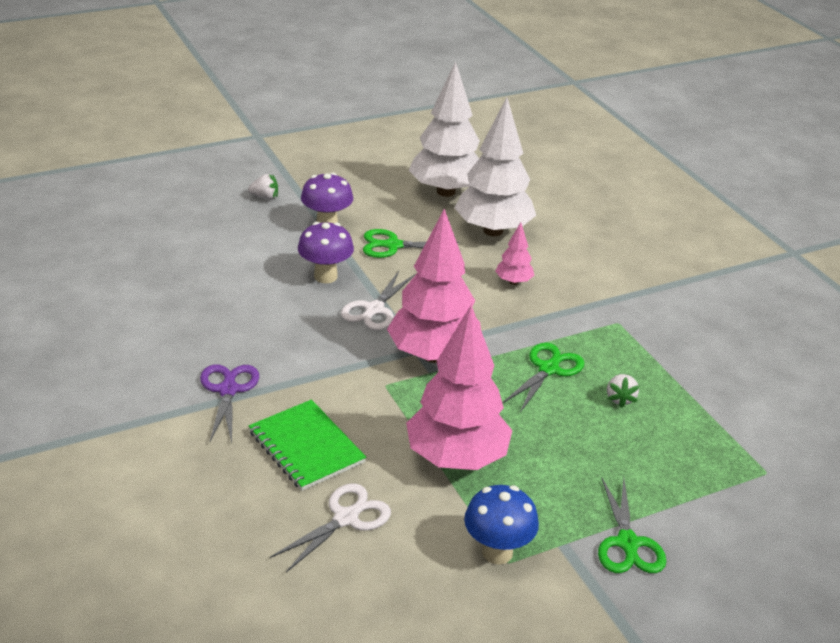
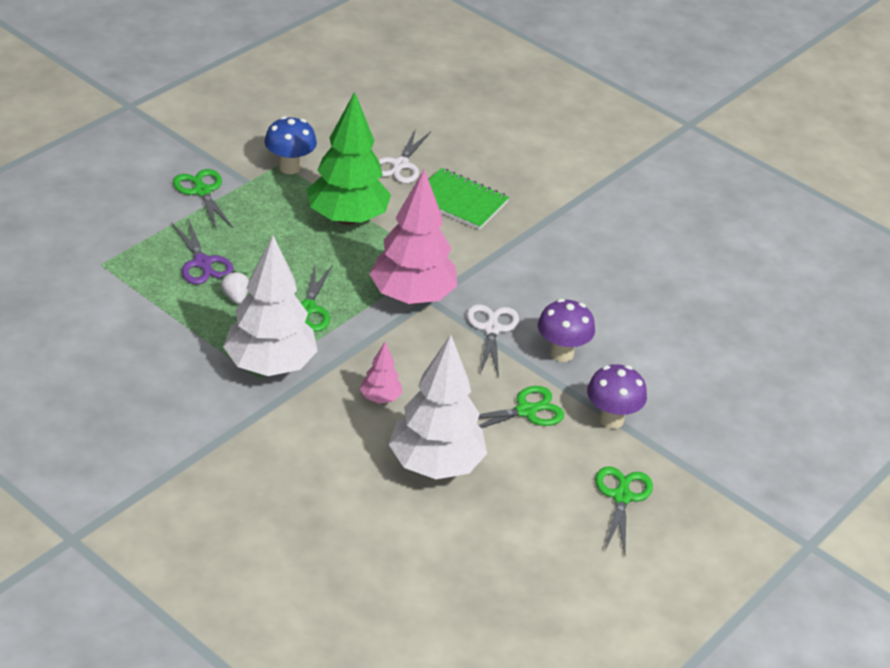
camera: 155 degrees right, 5 degrees up
(228, 390) = (549, 227): purple scissors -> purple scissors (202, 263)
(265, 197) = (705, 440): white strawberry -> none
(363, 184) = (622, 497): none -> green scissors
(445, 191) = (522, 515): white tree -> white tree (270, 366)
(456, 458) = (347, 218): pink tree -> green tree

